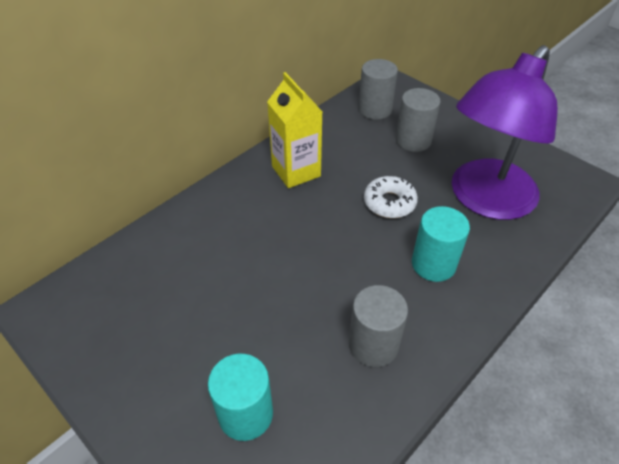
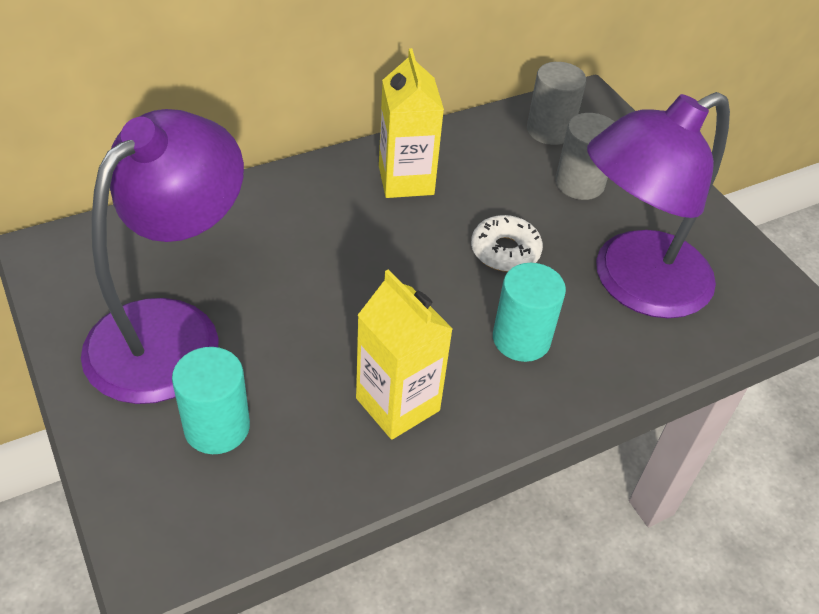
camera: 15 degrees right, 0 degrees up
(174, 343) = (172, 330): none -> purple lamp
(373, 345) = (397, 404): grey cylinder -> yellow carton

